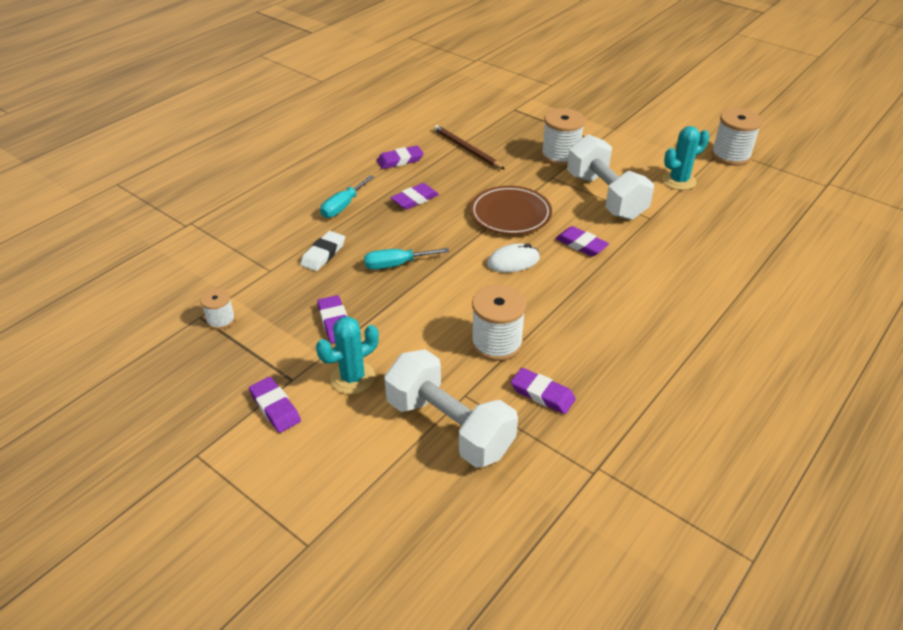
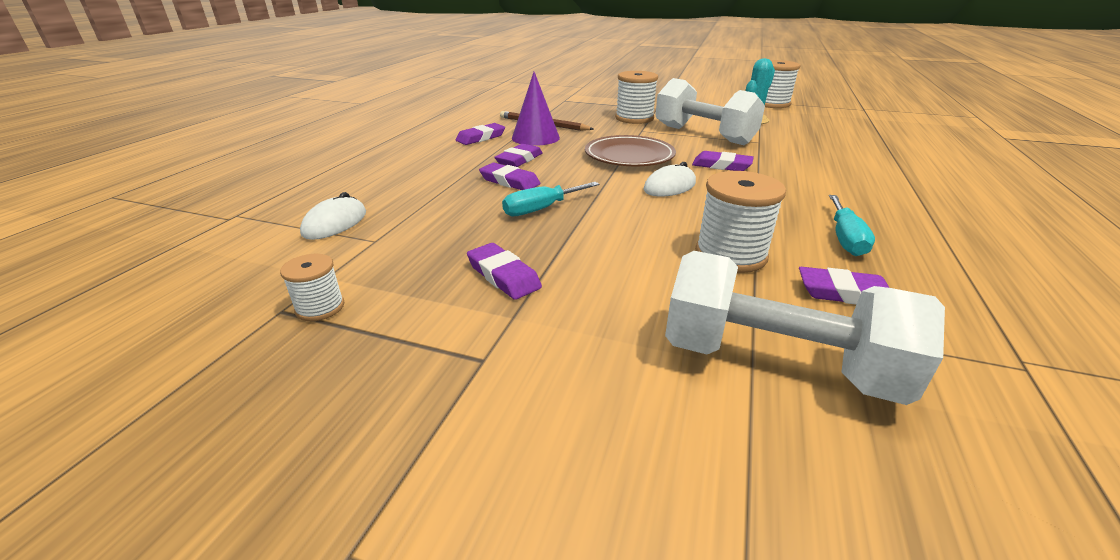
camera: 20 degrees left, 10 degrees down
(250, 246) = (335, 223): none -> white mouse
(275, 407) = (477, 410): purple eraser -> purple eraser (509, 181)
(323, 254) = (441, 214): white eraser -> none
(343, 206) = (440, 175): turquoise screwdriver -> turquoise screwdriver (845, 238)
(352, 378) = (578, 334): turquoise cactus -> none
(447, 169) = (535, 137): none -> purple cone

